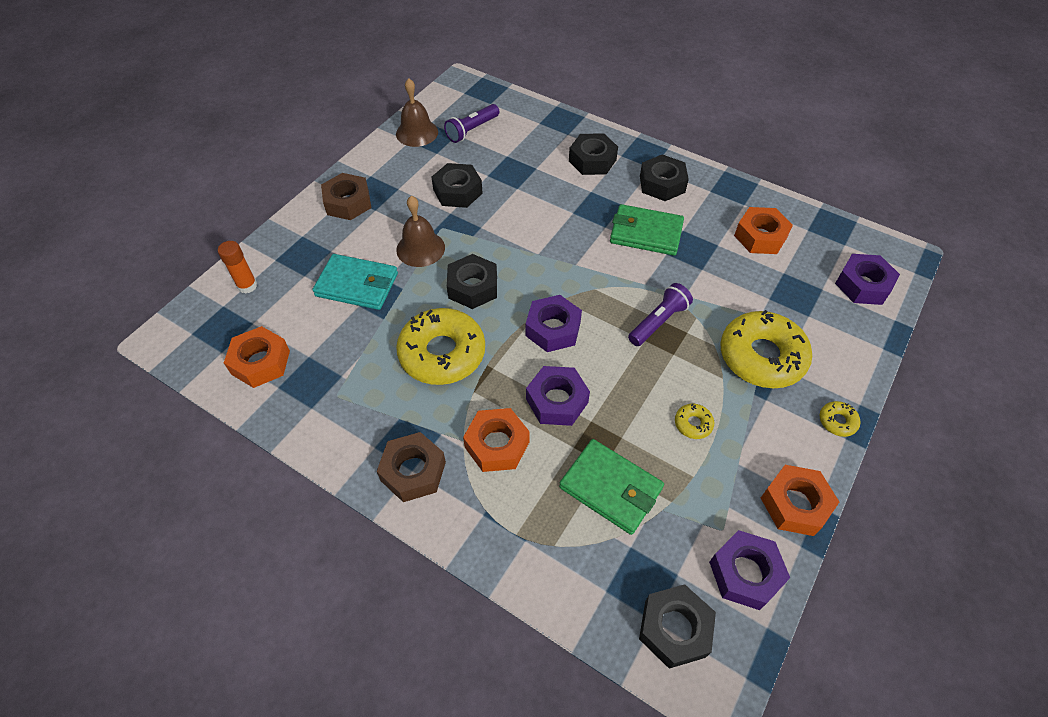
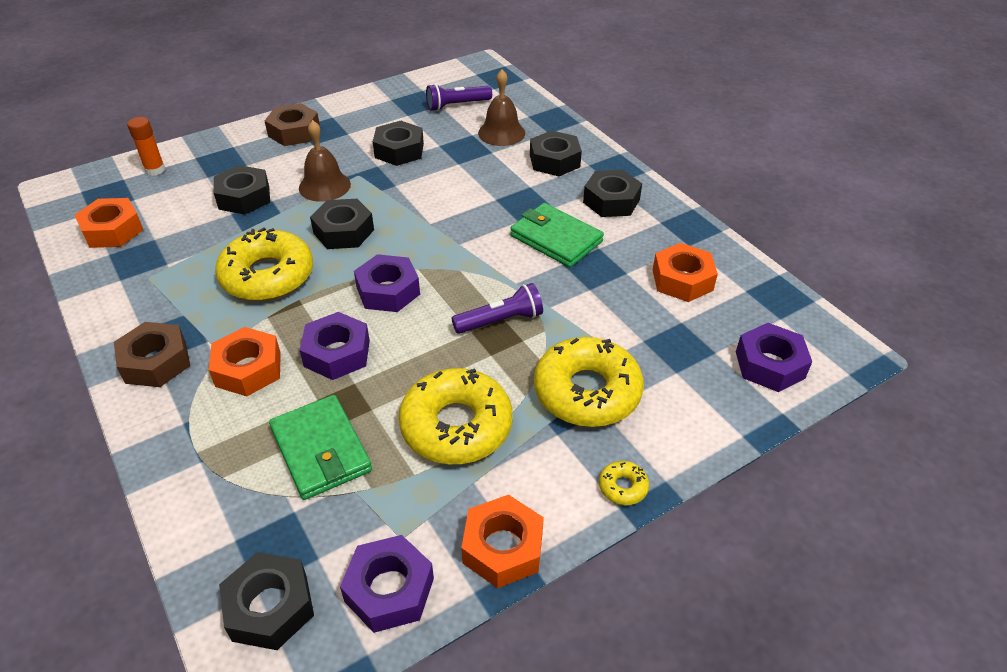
camera: 25 degrees right, 10 degrees down
(357, 285) = (244, 197): turquoise wallet -> black nut
(417, 133) = (403, 94): brown bell -> brown bell (501, 133)
(693, 424) = (456, 426): yellow donut -> yellow donut, size x2.41

